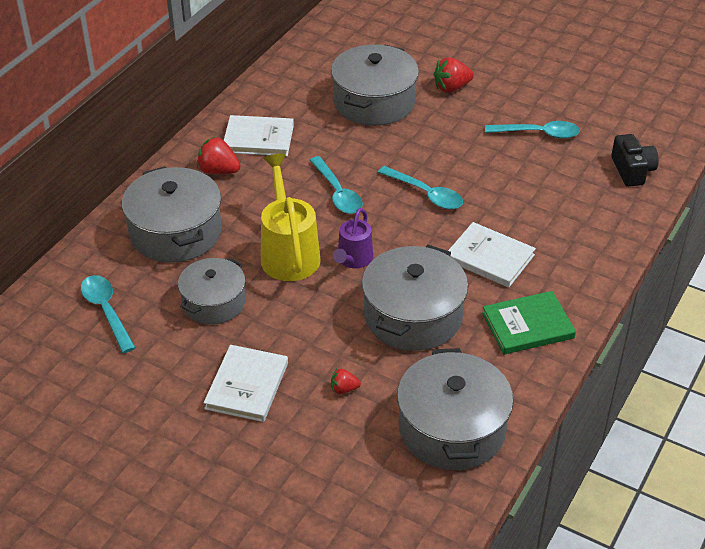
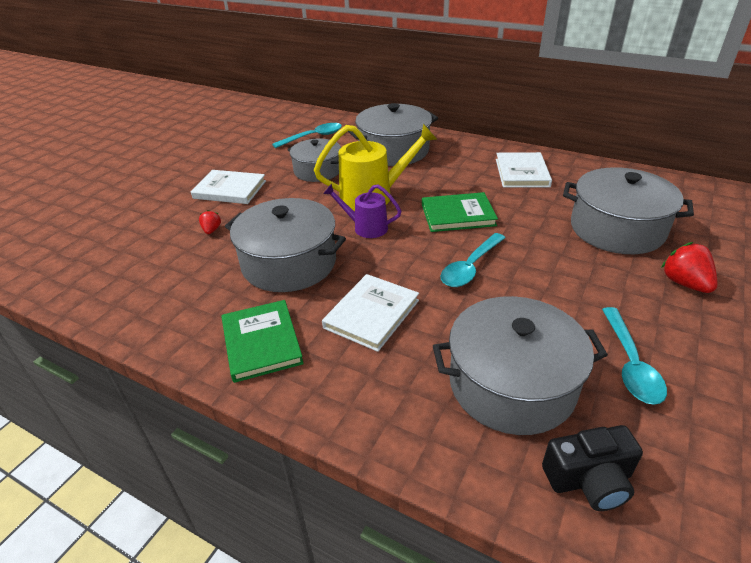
camera: 90 degrees right, 5 degrees down
(218, 171) = (471, 160): red strawberry -> none
(337, 193) = (458, 215): turquoise spoon -> green book
(451, 428) = (144, 288): grey pot -> grey pot (511, 384)

